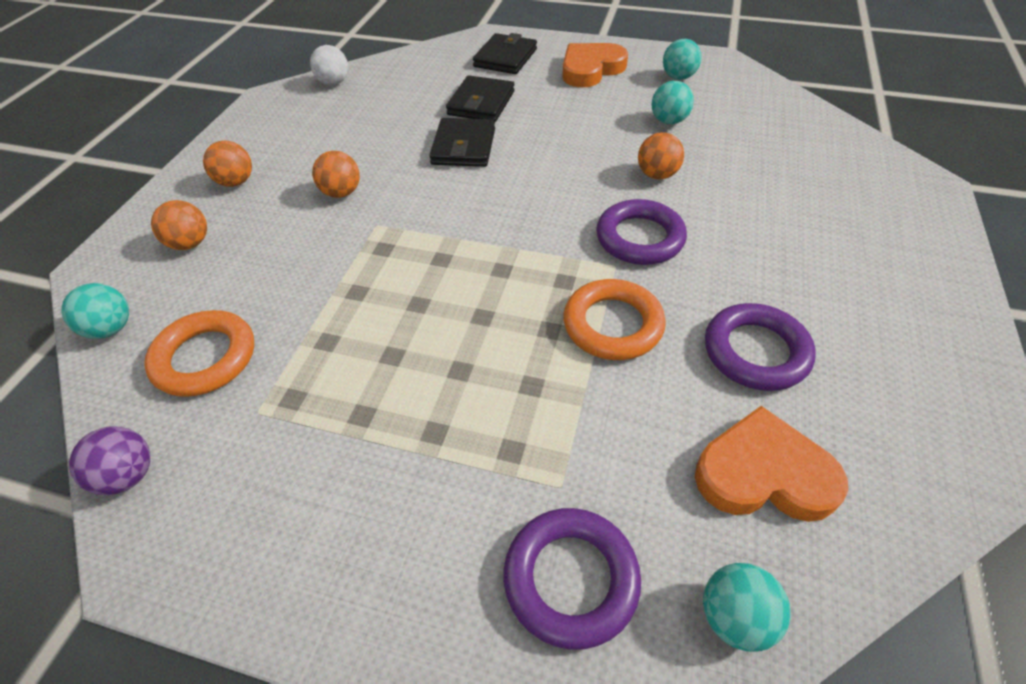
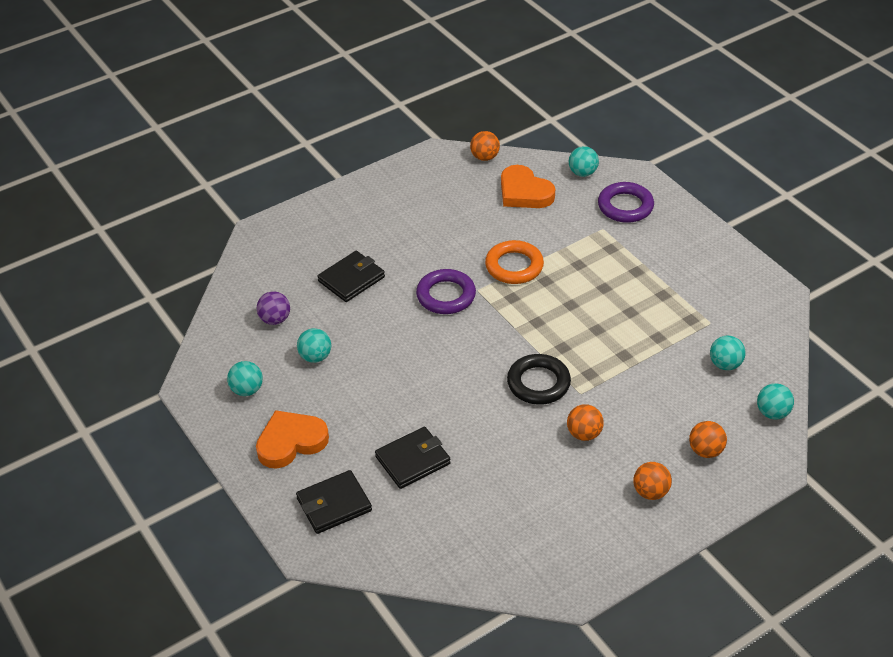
camera: 140 degrees left, 5 degrees down
(128, 475) = (780, 328): purple ball -> purple ball (275, 319)
(205, 358) = (725, 364): orange ring -> turquoise ball
(334, 83) = (502, 573): white ball -> none
(432, 210) = (538, 383): none -> black ring
(463, 147) = (470, 423): black wallet -> black wallet (351, 279)
(591, 69) = (291, 442): orange heart -> orange heart turned 150 degrees clockwise
(657, 175) = (382, 324): orange ball -> orange ball (485, 157)
(755, 352) = (468, 222): purple ring -> none

